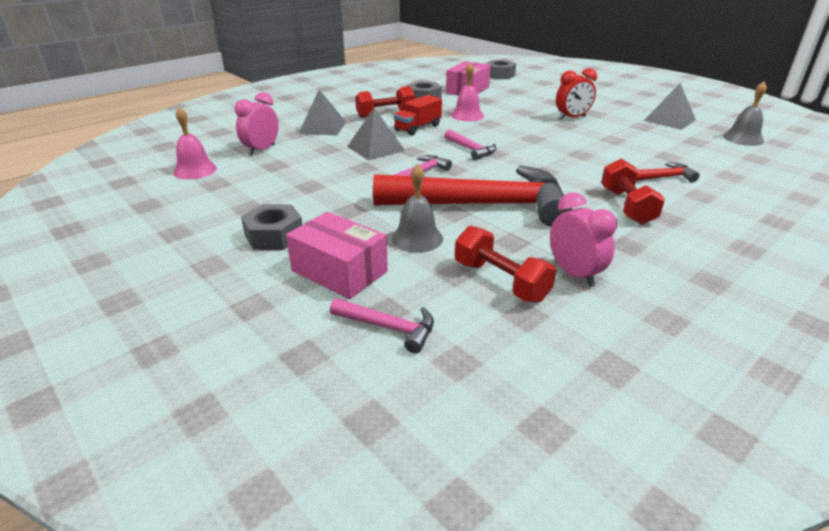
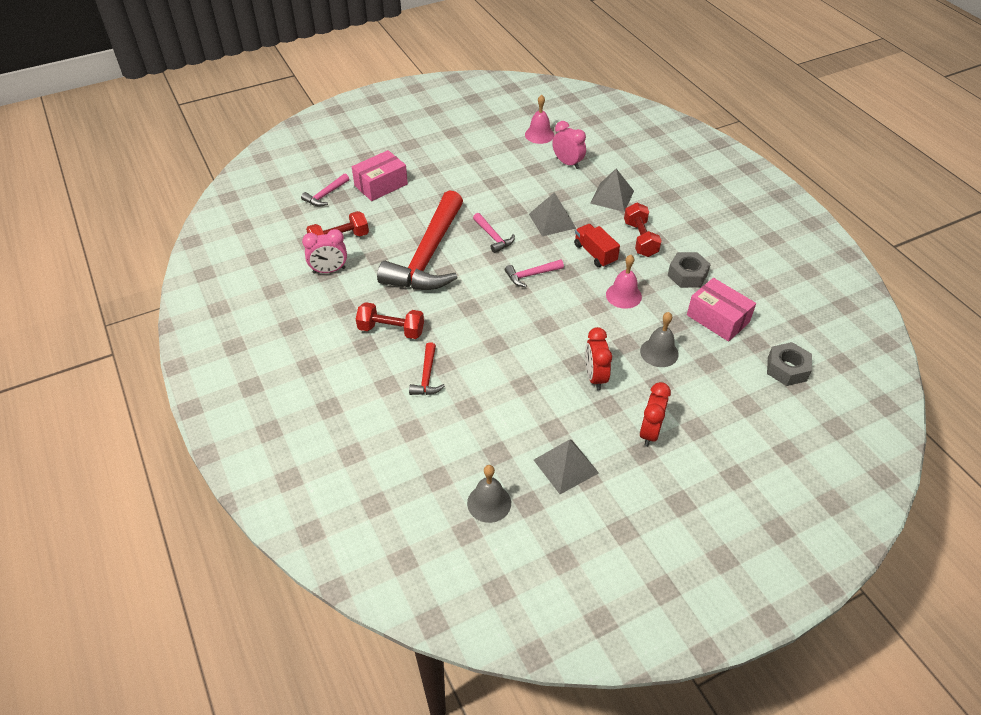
camera: 105 degrees right, 15 degrees up
(274, 236) = (430, 165): grey nut -> none
(417, 238) = (400, 218): grey bell -> grey bell (659, 352)
(602, 101) = (649, 432): none -> red clock

